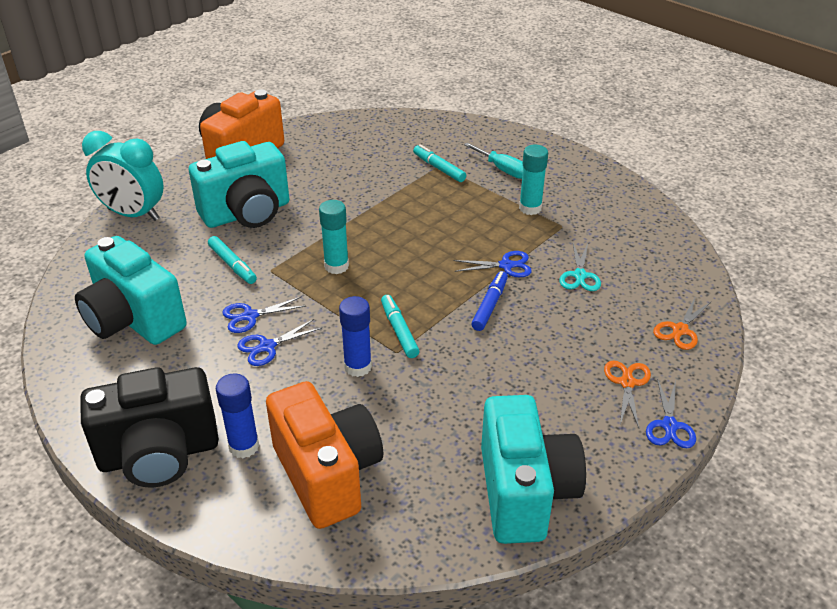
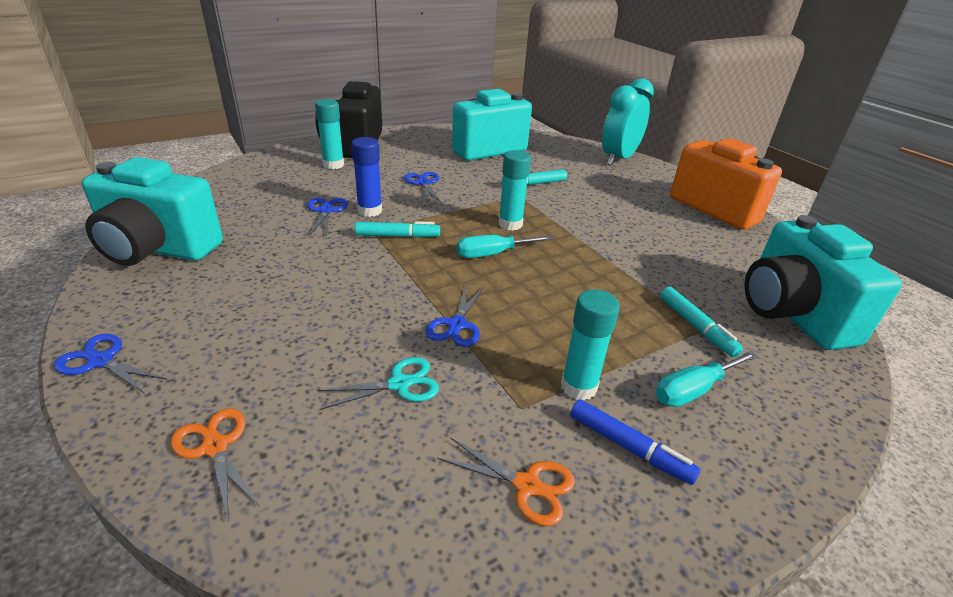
camera: 105 degrees right, 5 degrees down
(244, 446) = (333, 165): blue glue stick -> turquoise glue stick
(247, 213) = (610, 198): turquoise camera -> turquoise camera (791, 314)
(250, 316) = (464, 182): blue scissors -> blue scissors (326, 211)
(327, 474) = (278, 184): orange camera -> none
(398, 267) = (492, 254): none -> turquoise screwdriver
(439, 168) = (696, 327): turquoise marker -> turquoise marker turned 90 degrees clockwise
(490, 305) = (394, 294): blue marker -> blue marker (629, 447)
(580, 275) = (399, 384): turquoise scissors -> turquoise scissors turned 135 degrees clockwise
(627, 383) = (191, 353): orange scissors -> orange scissors (527, 485)

